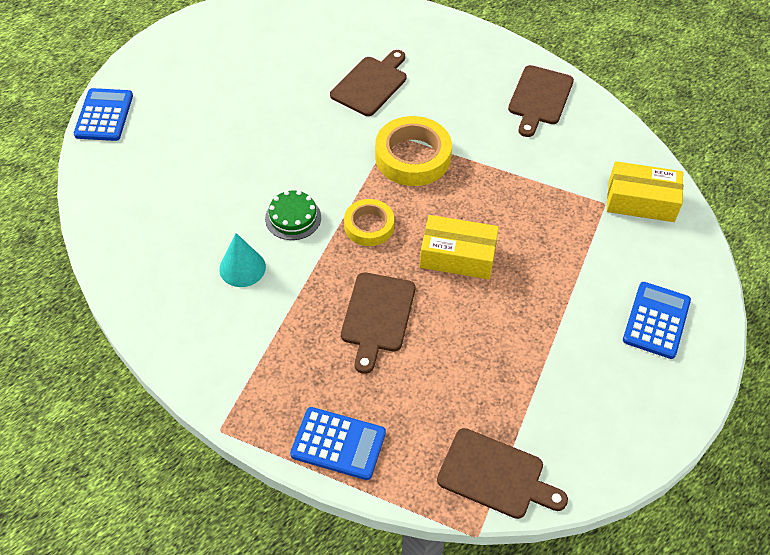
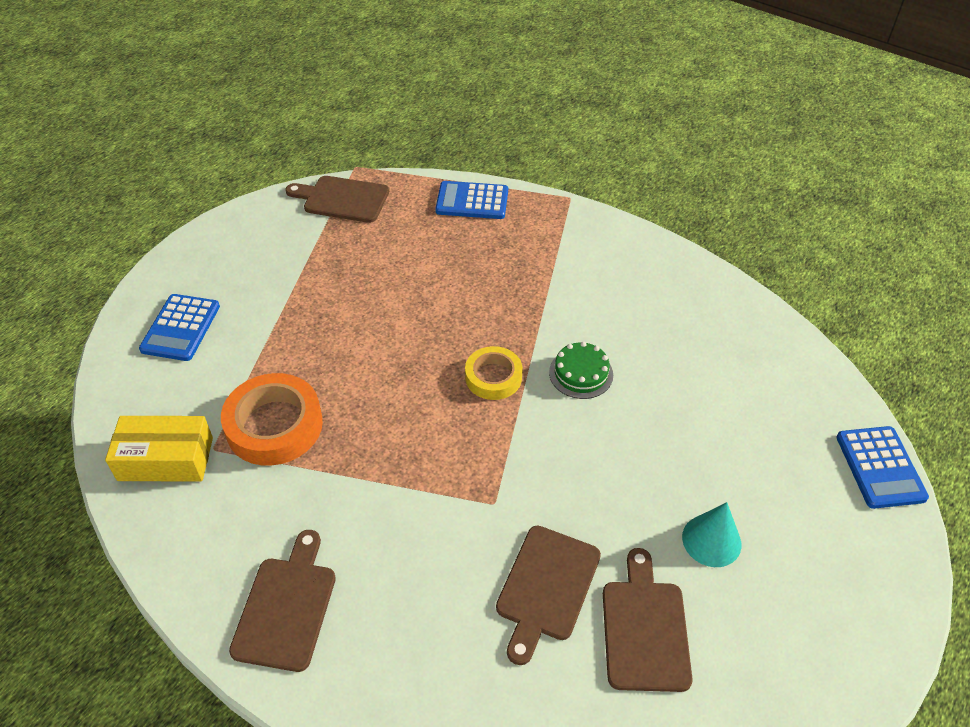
camera: 170 degrees right, 5 degrees down
(242, 268) = (611, 315): turquoise cone -> turquoise cone (711, 540)
(377, 316) = (462, 292): brown cutting board -> brown cutting board (644, 628)
(412, 157) = (460, 473): yellow tape -> none
(457, 256) = (389, 360): yellow box -> none
(557, 214) = (274, 425): none -> orange tape

